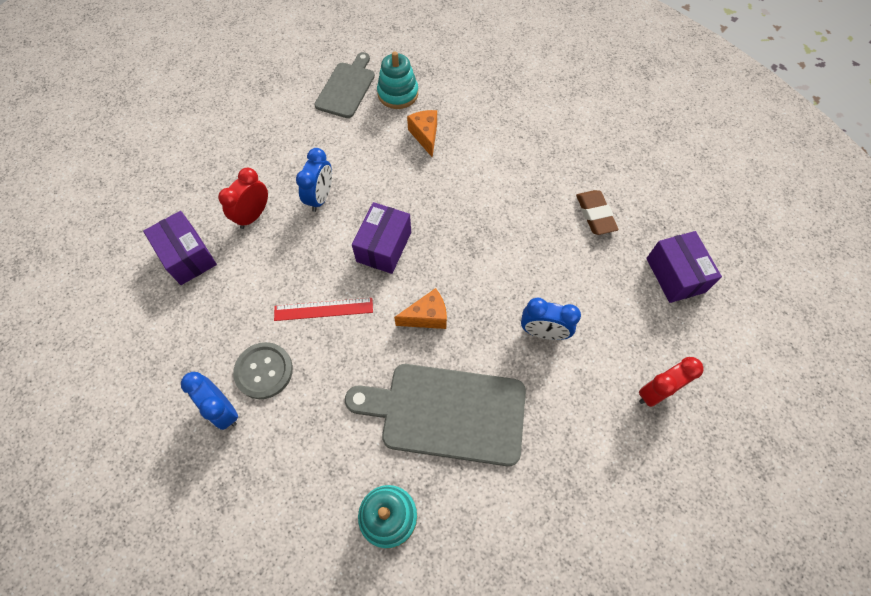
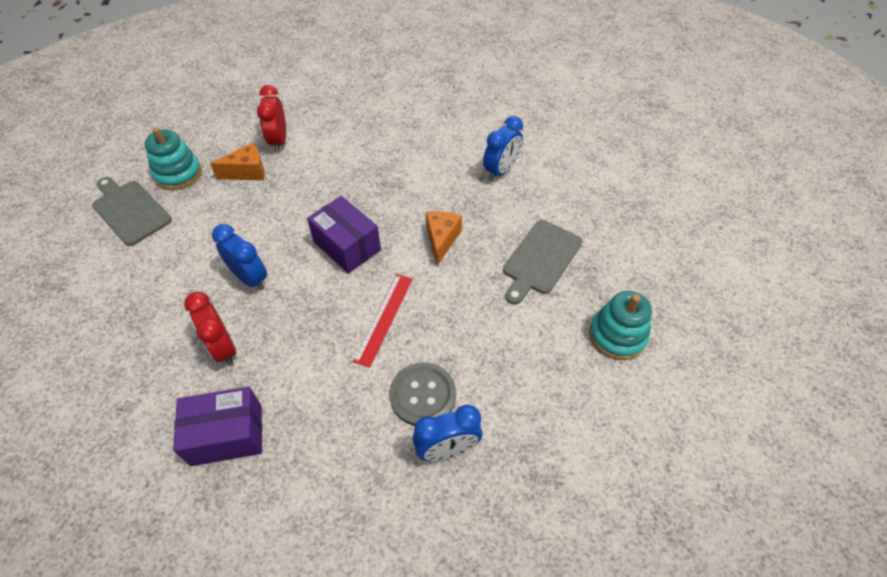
camera: 65 degrees left, 10 degrees down
(425, 136) = (247, 172): orange cheese -> orange cheese turned 150 degrees clockwise
(446, 413) = (540, 259): grey cutting board -> grey cutting board, size x0.63
(595, 215) = (415, 100): brown eraser -> none
(656, 392) = (582, 130): red clock -> red clock (279, 141)
(675, 275) = (496, 82): purple box -> none

